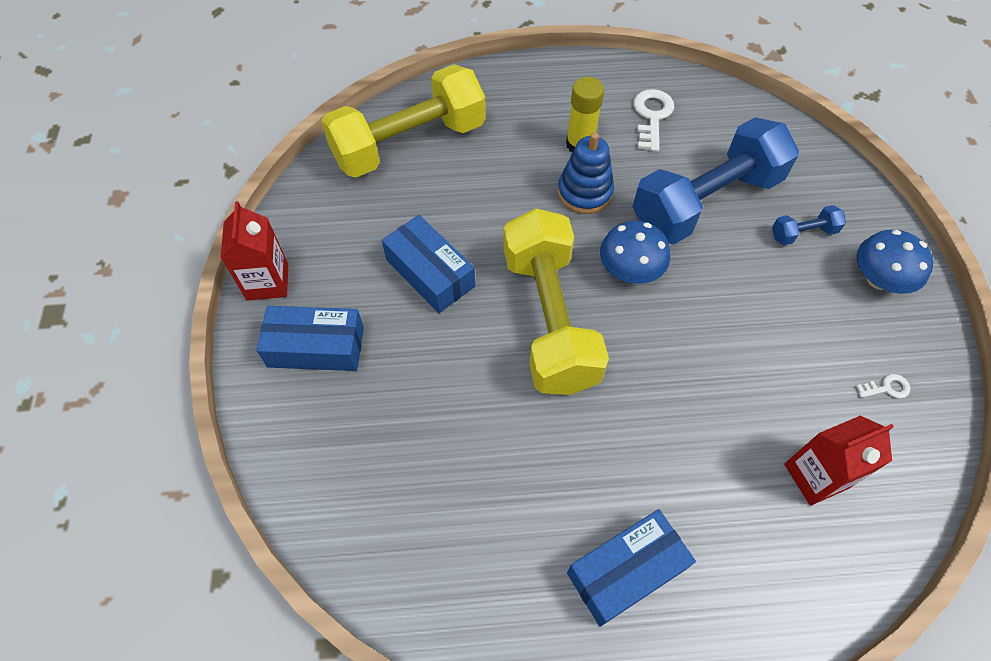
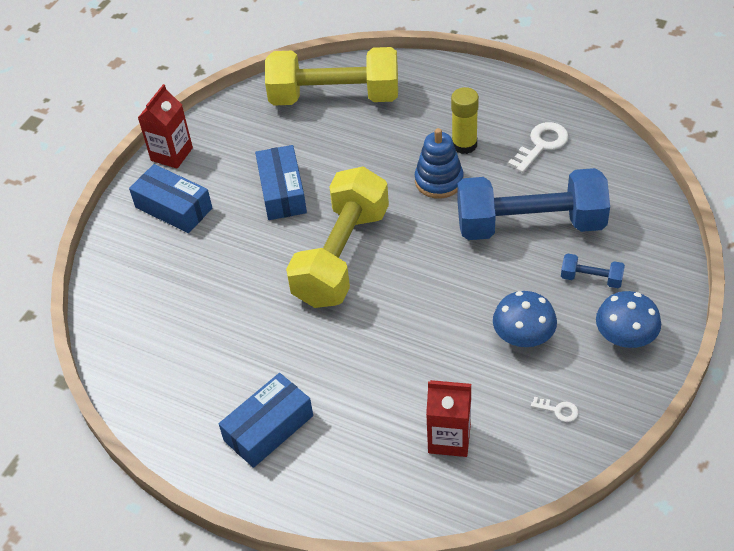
camera: 35 degrees right, 10 degrees down
(626, 571) = (268, 428): blue box -> blue box turned 45 degrees counterclockwise
(630, 270) = (428, 248): blue mushroom -> blue mushroom (523, 336)

